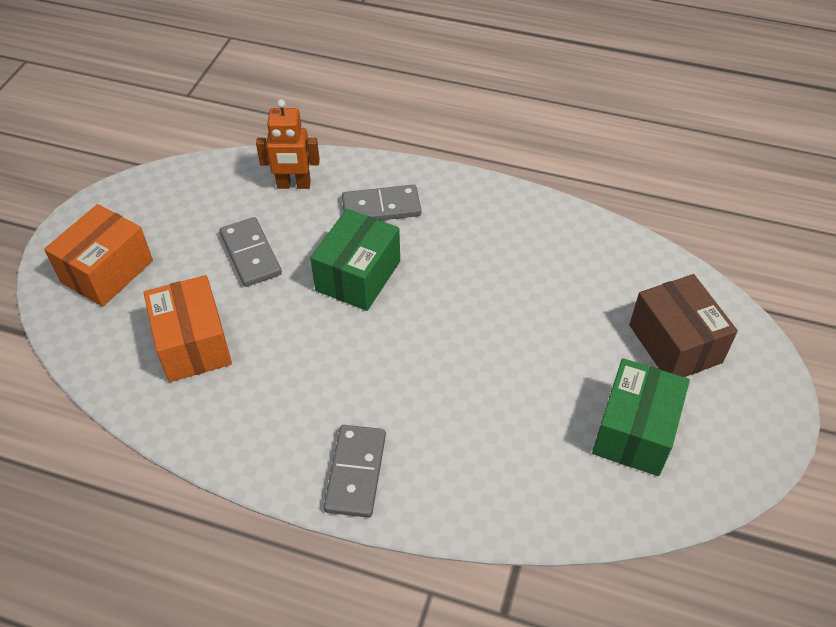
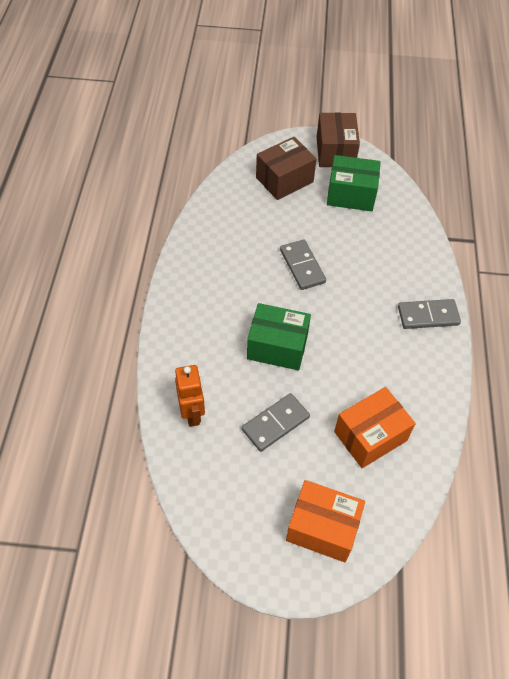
camera: 105 degrees left, 5 degrees up
(381, 207) = (205, 346): grey domino -> grey domino (302, 266)
(746, 434) = (335, 152): none -> brown box

